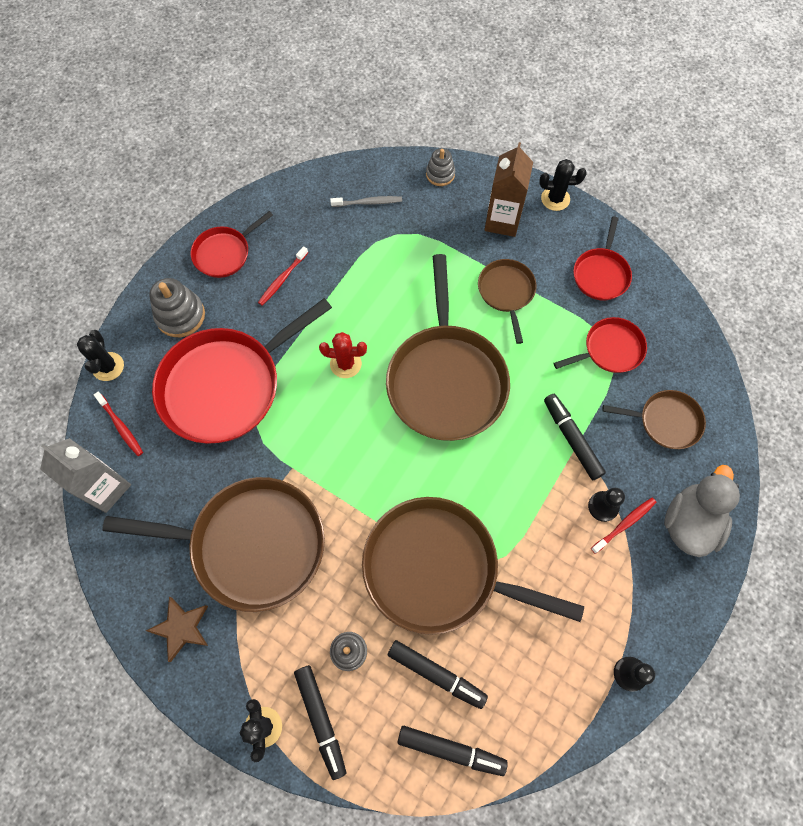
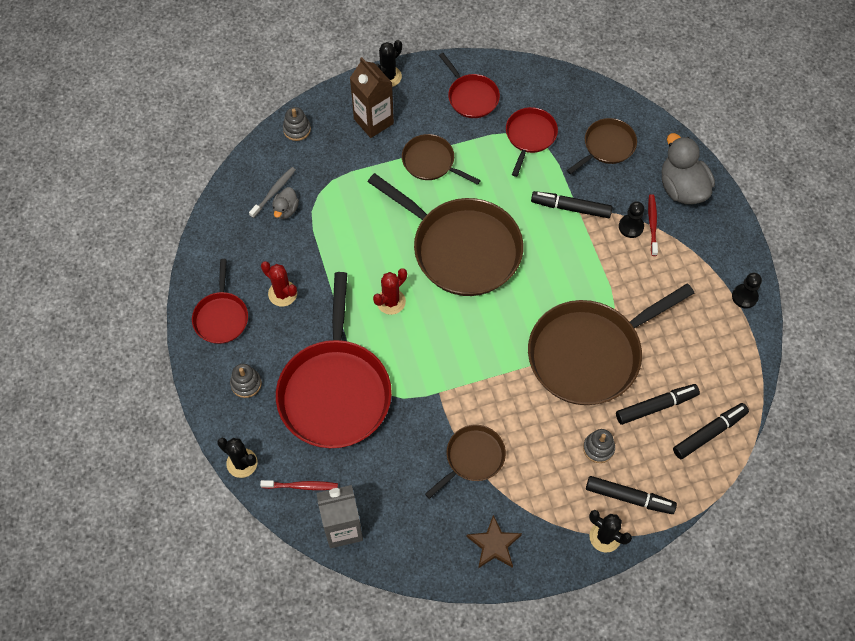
camera: 50 degrees left, 5 degrees down
(180, 315) = (246, 383): grey stacking toy -> grey stacking toy, size x0.64
(251, 544) = (472, 458): brown pan -> brown pan, size x0.50
(282, 279) = (282, 293): red toothbrush -> red cactus
(360, 223) = (286, 210): none -> grey duck

